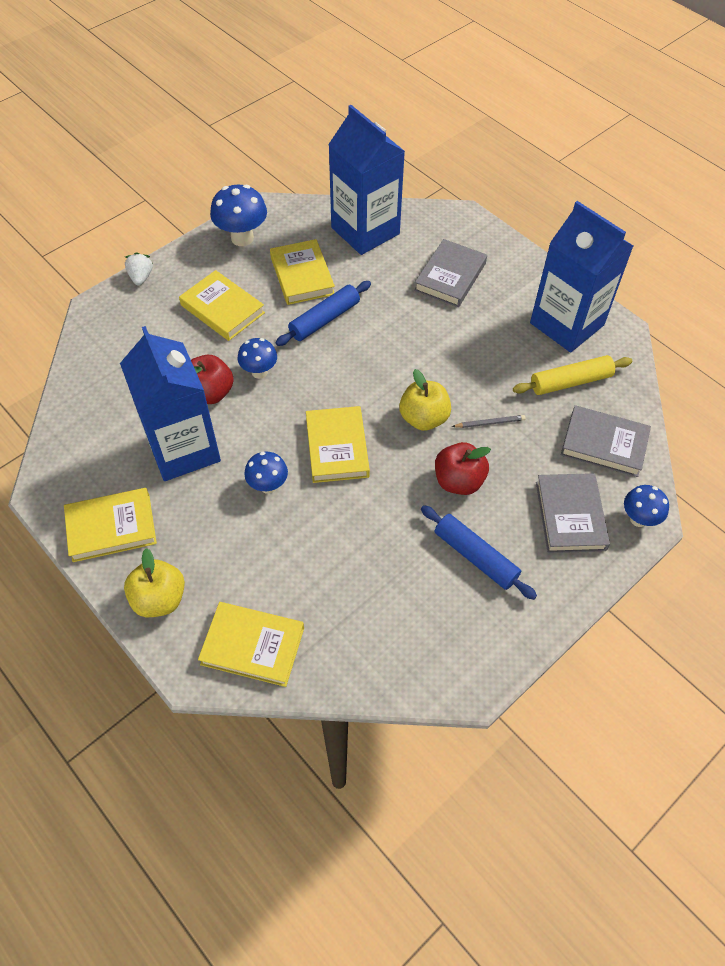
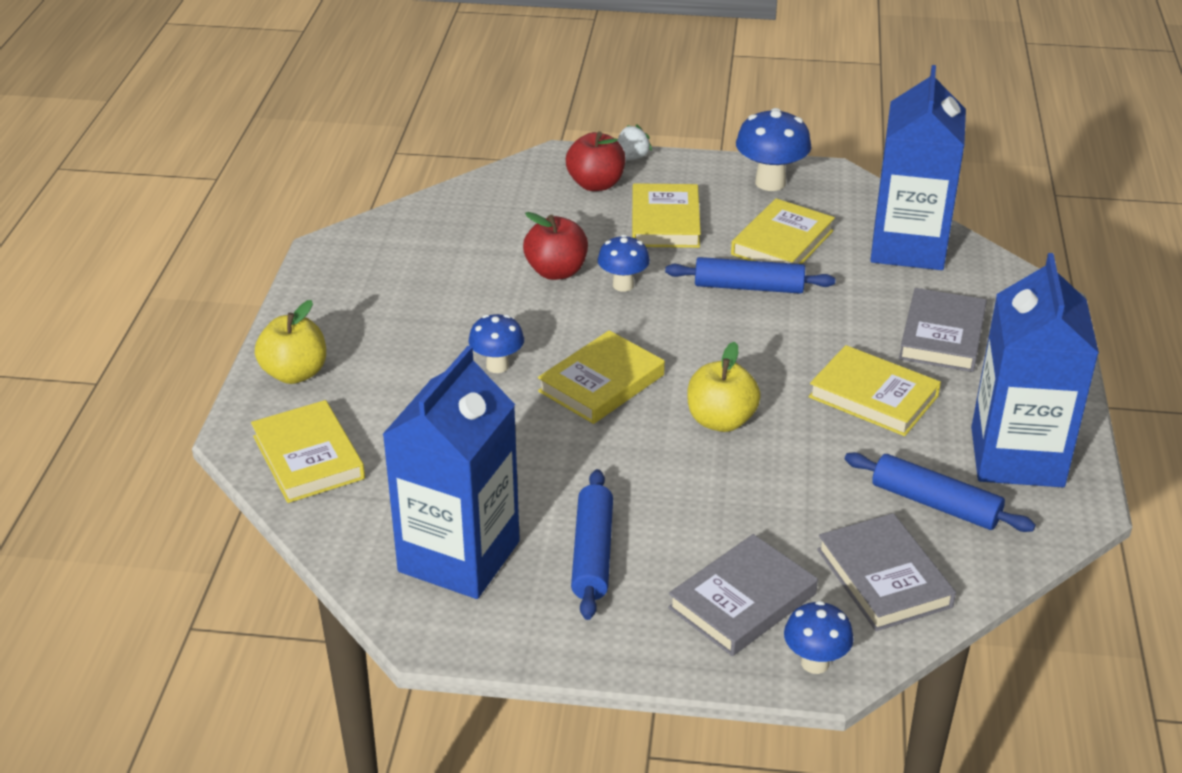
camera: 50 degrees right, 20 degrees down
(111, 527) = (336, 304): yellow book -> yellow book (873, 396)
(183, 449) = (472, 293): blue carton -> blue carton (459, 556)
(450, 277) = (942, 336): grey book -> grey book turned 60 degrees counterclockwise
(458, 481) = (673, 489): red apple -> red apple (596, 184)
(489, 423) = (783, 471): grey pencil -> none
(570, 382) = (935, 504): yellow rolling pin -> blue rolling pin

